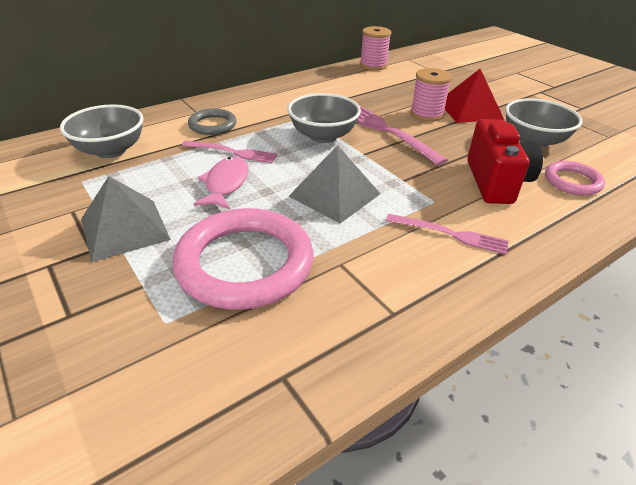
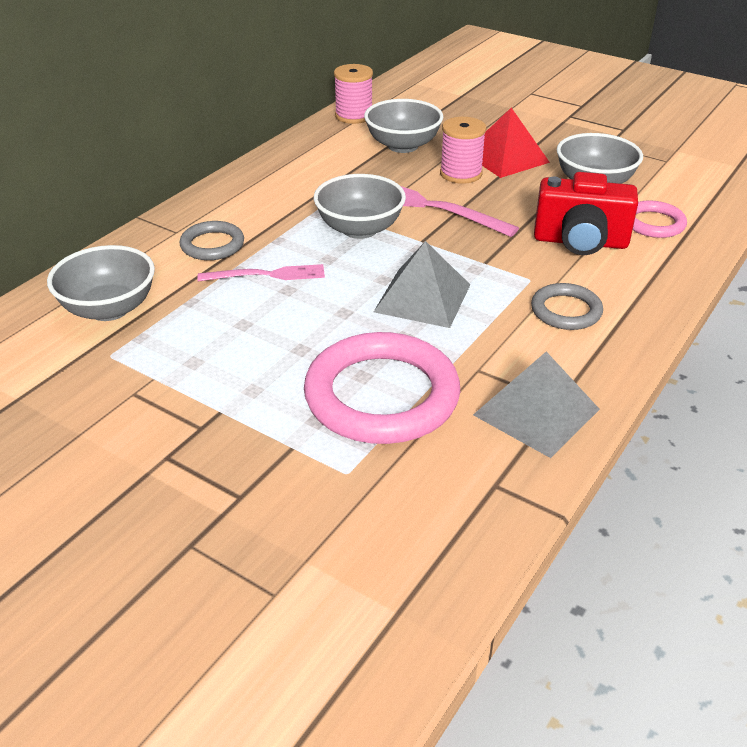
camera: 20 degrees left, 0 degrees up
(124, 229) = (217, 395): grey pyramid -> grey pyramid (536, 411)
(226, 184) = (291, 315): pink fish -> none
(395, 89) = (403, 145): none -> grey bowl
(450, 234) = (566, 311): pink fork -> grey ring
(496, 182) = (580, 242): red camera -> red camera turned 120 degrees clockwise

